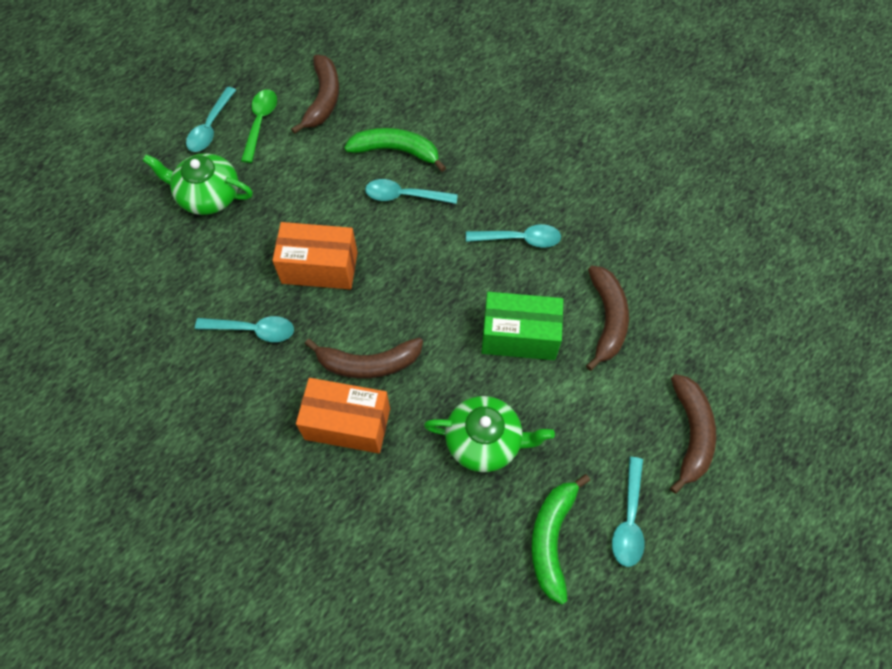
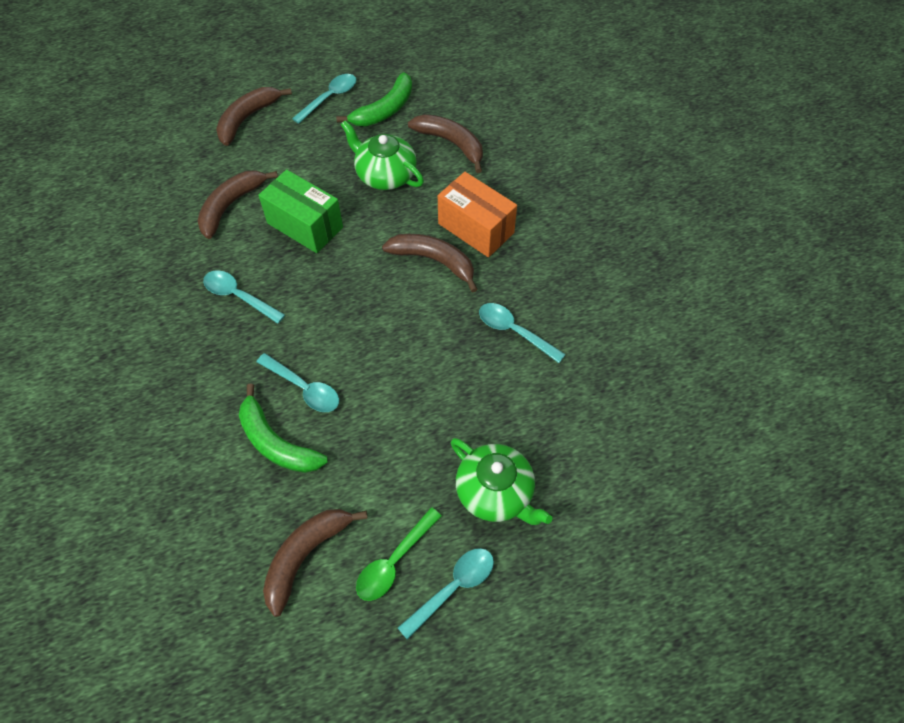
camera: 150 degrees left, 5 degrees down
(319, 267) = (426, 358): orange box -> none
(440, 529) = (451, 143): none -> brown banana

